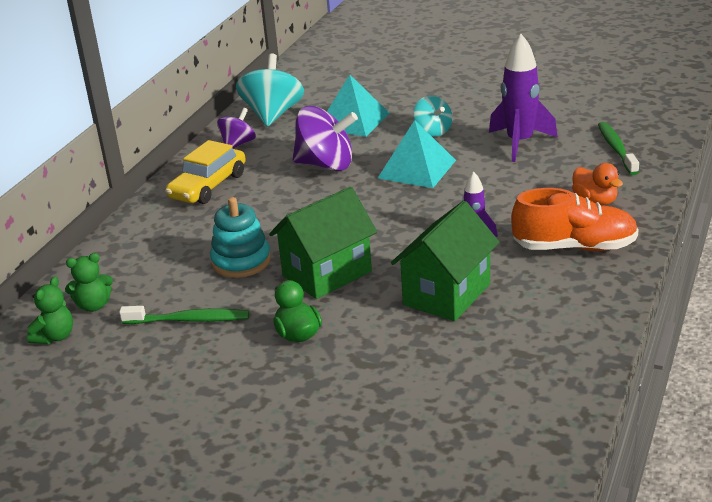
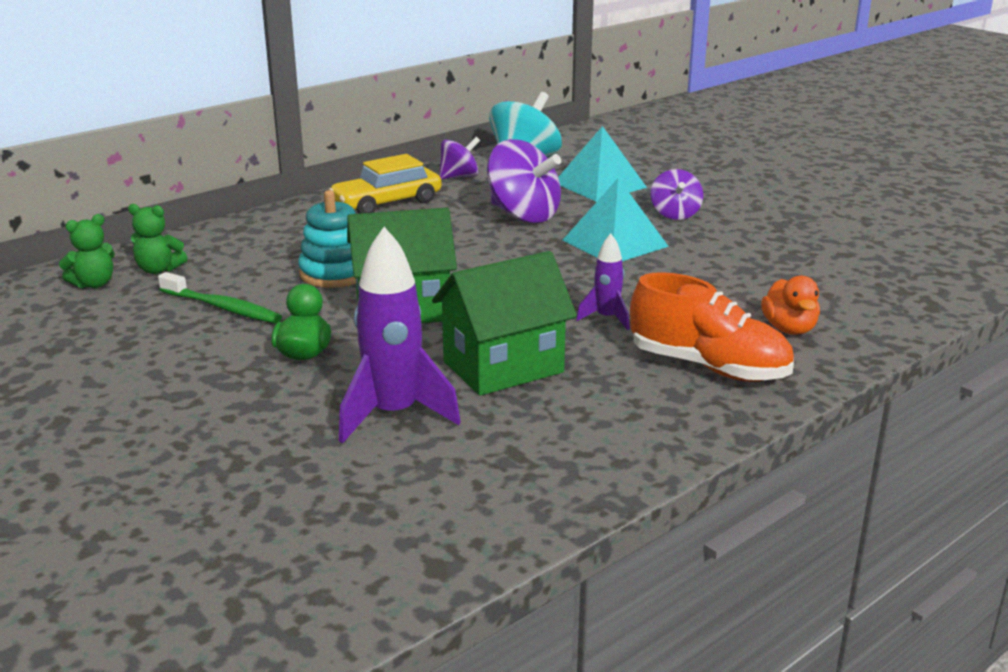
camera: 25 degrees right, 5 degrees down
(433, 131) = (675, 214): turquoise spinning top -> purple spinning top
(519, 143) = (762, 249): purple rocket -> purple rocket (394, 415)
(616, 149) = (878, 285): green toothbrush -> none

